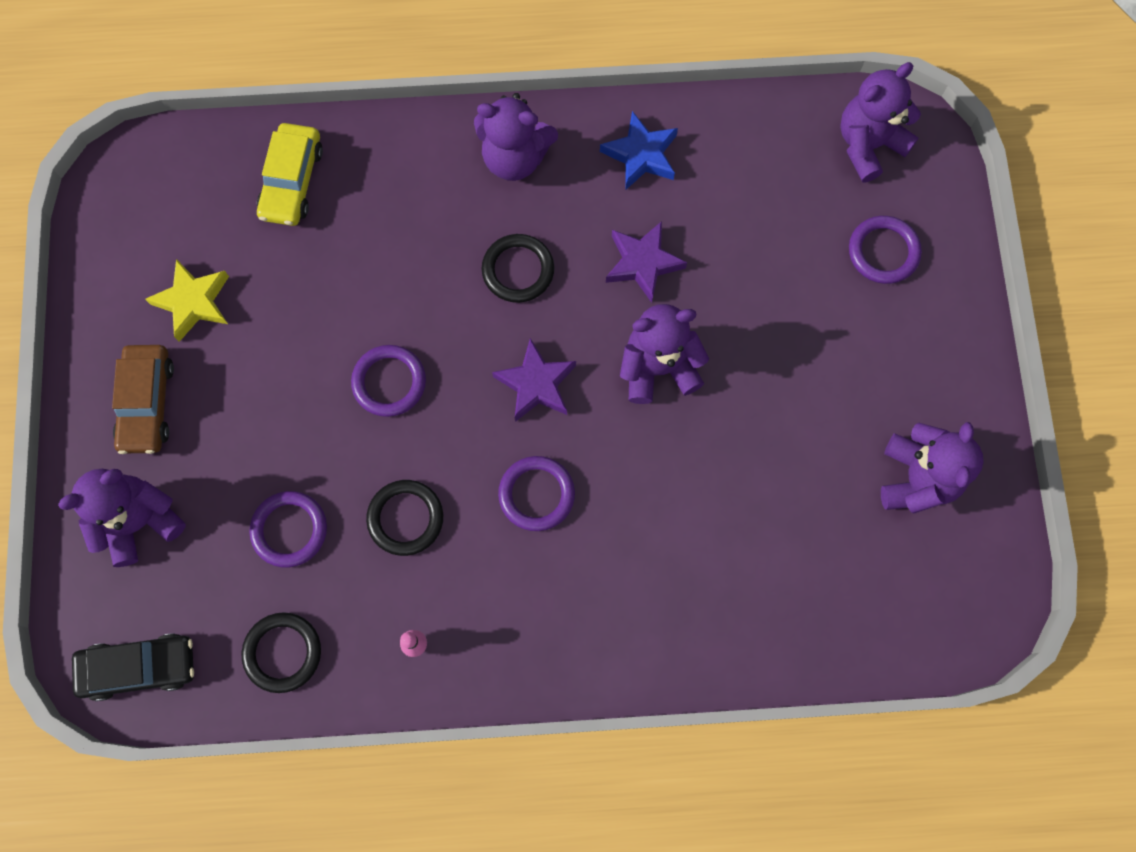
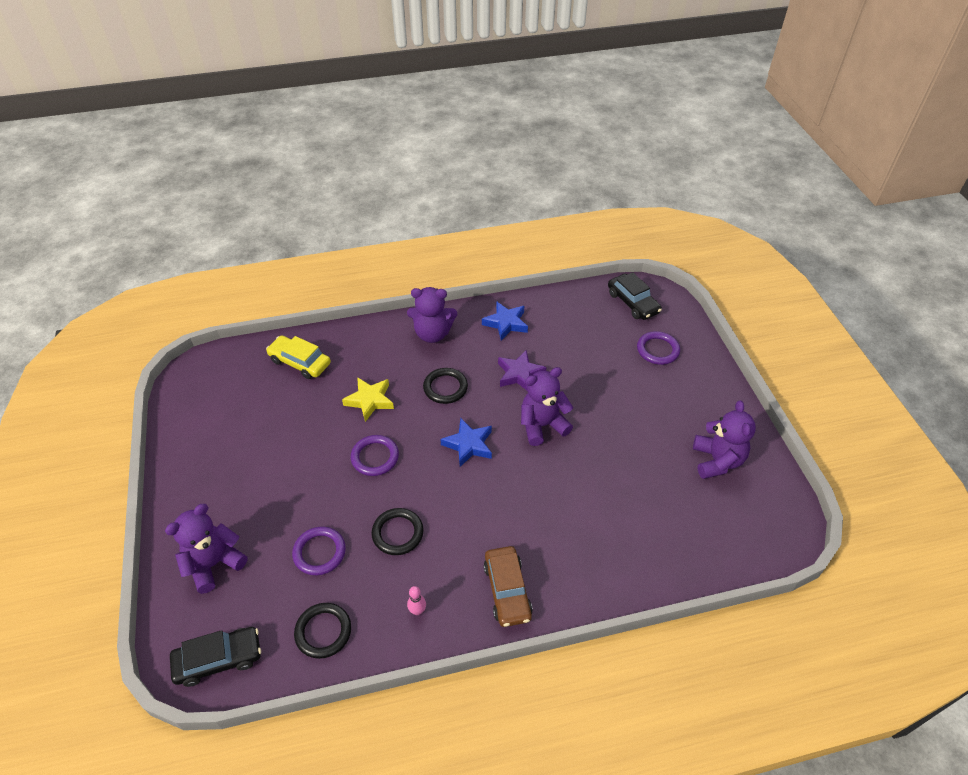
camera: 10 degrees left, 25 degrees down
(147, 403) = (216, 492): brown car -> brown car (507, 590)
(193, 302) = (243, 432): yellow star -> yellow star (370, 400)
(292, 181) = (300, 362): yellow car -> yellow car turned 120 degrees clockwise
(536, 384) = (469, 445): purple star -> blue star
(536, 494) = (482, 506): purple ring -> none
(868, 145) = (633, 302): purple teddy bear -> black car

